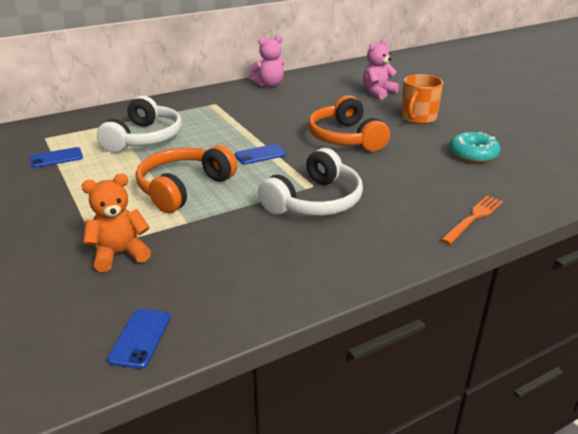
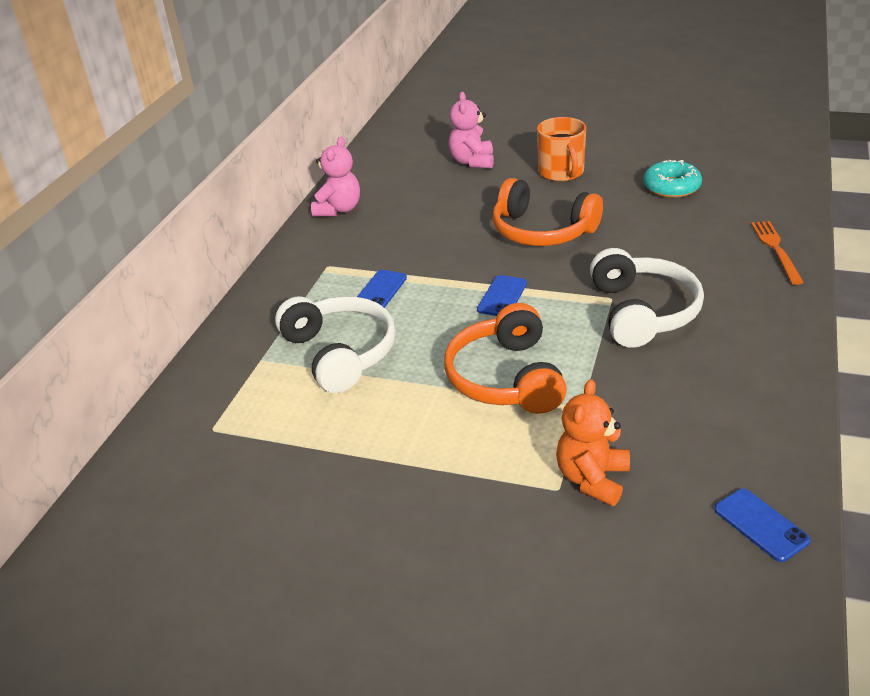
camera: 40 degrees left, 5 degrees up
(56, 158) = (290, 441): blue phone -> blue phone (380, 290)

